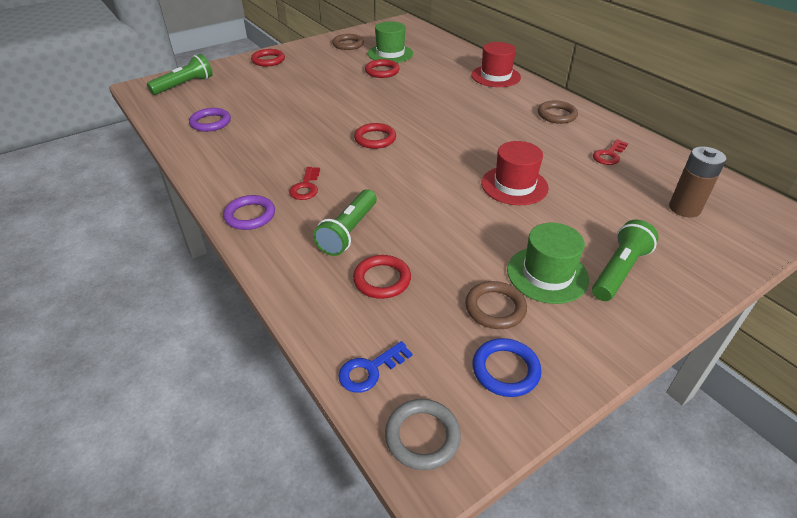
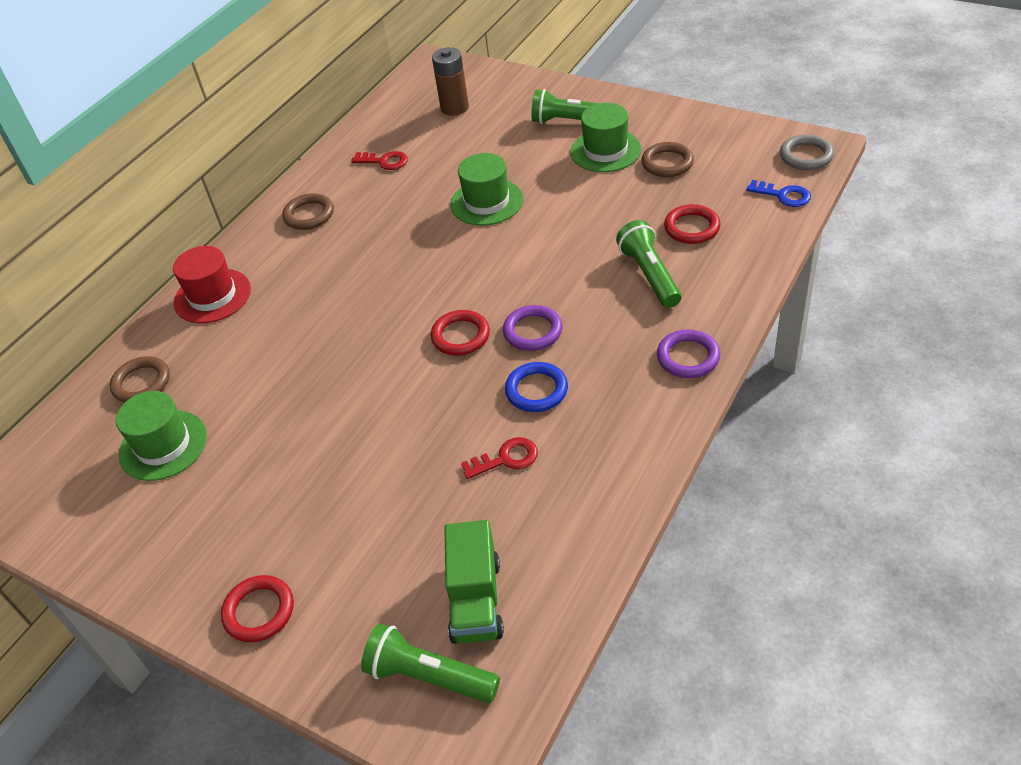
camera: 110 degrees left, 5 degrees up
(200, 102) = (475, 600): none -> green truck
(210, 122) = (530, 535): purple ring -> purple ring (533, 331)
(306, 187) = (604, 342): red key -> red key (506, 459)
(348, 44) = (136, 526): brown ring -> brown ring (141, 383)
(348, 232) = (649, 275): green flashlight -> green flashlight turned 105 degrees counterclockwise
(382, 71) = (244, 422): red ring -> none
(505, 370) = (721, 142): blue ring -> blue ring (536, 390)
(514, 185) = (487, 202): red hat -> green hat

